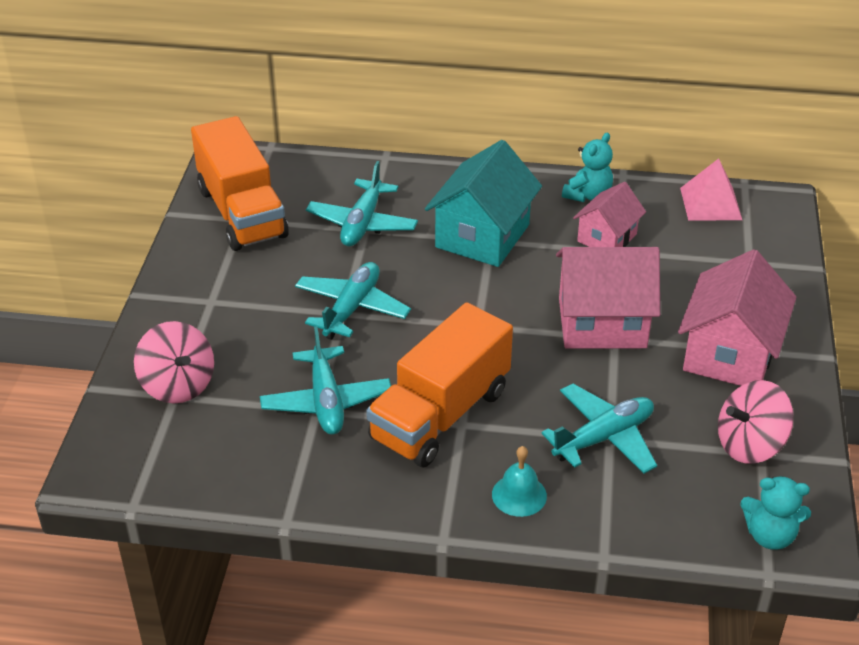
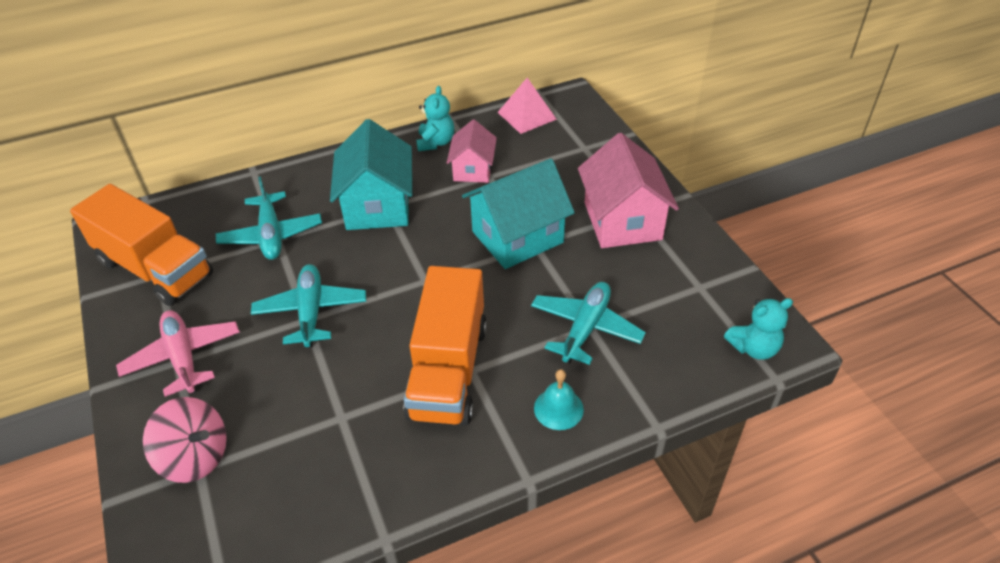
camera: 30 degrees left, 5 degrees up
(218, 300) = (183, 357): none -> pink plane
(326, 401) = (344, 405): turquoise plane -> none
(602, 323) = (517, 237): pink house -> turquoise house
(749, 444) = (687, 284): pink spinning top -> none

